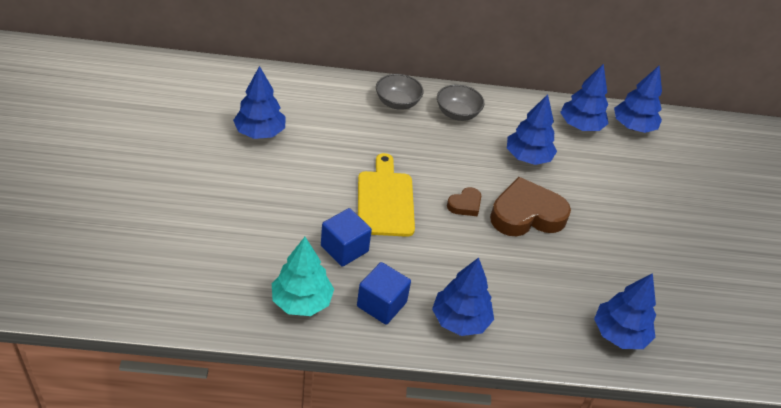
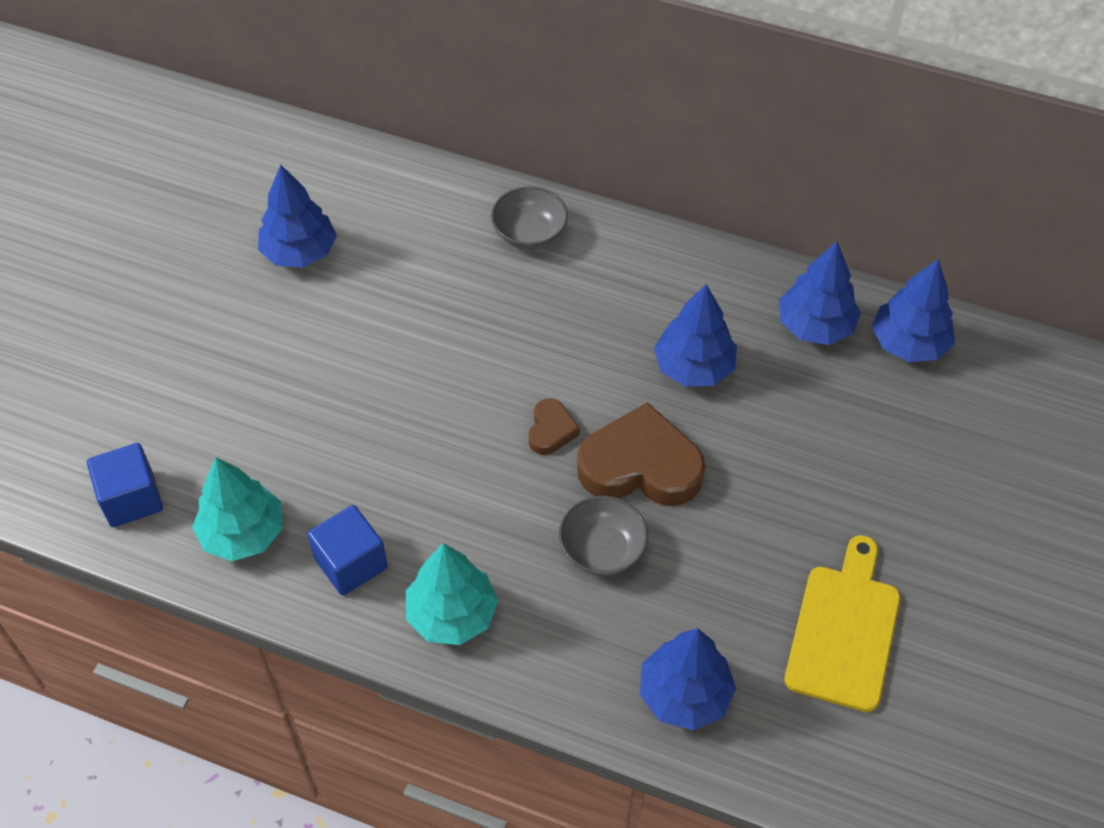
camera: 25 degrees right, 10 degrees up
(344, 249) = (338, 465): blue cube -> blue cube (131, 499)
(385, 200) = (433, 398): yellow cutting board -> yellow cutting board (844, 630)
(457, 113) = (617, 269): grey bowl -> grey bowl (602, 550)
(460, 320) = (452, 614): blue tree -> turquoise tree
(465, 205) = (551, 430): brown heart -> brown heart turned 60 degrees counterclockwise

